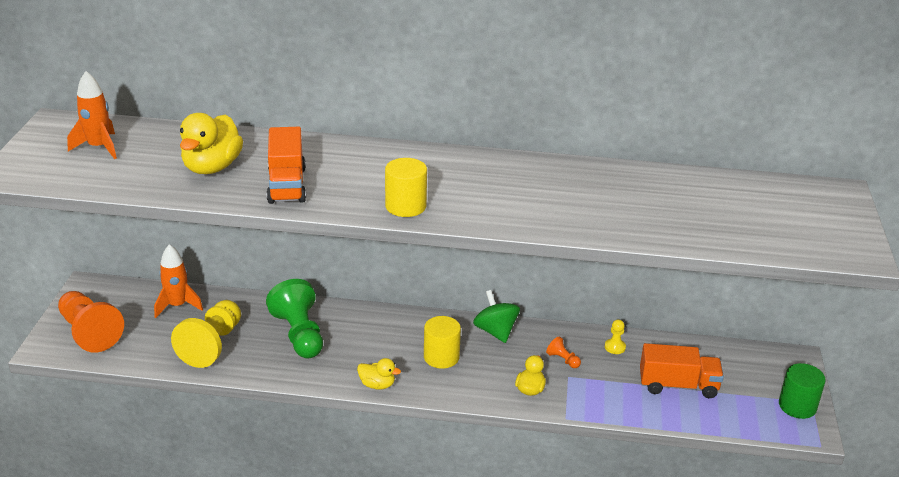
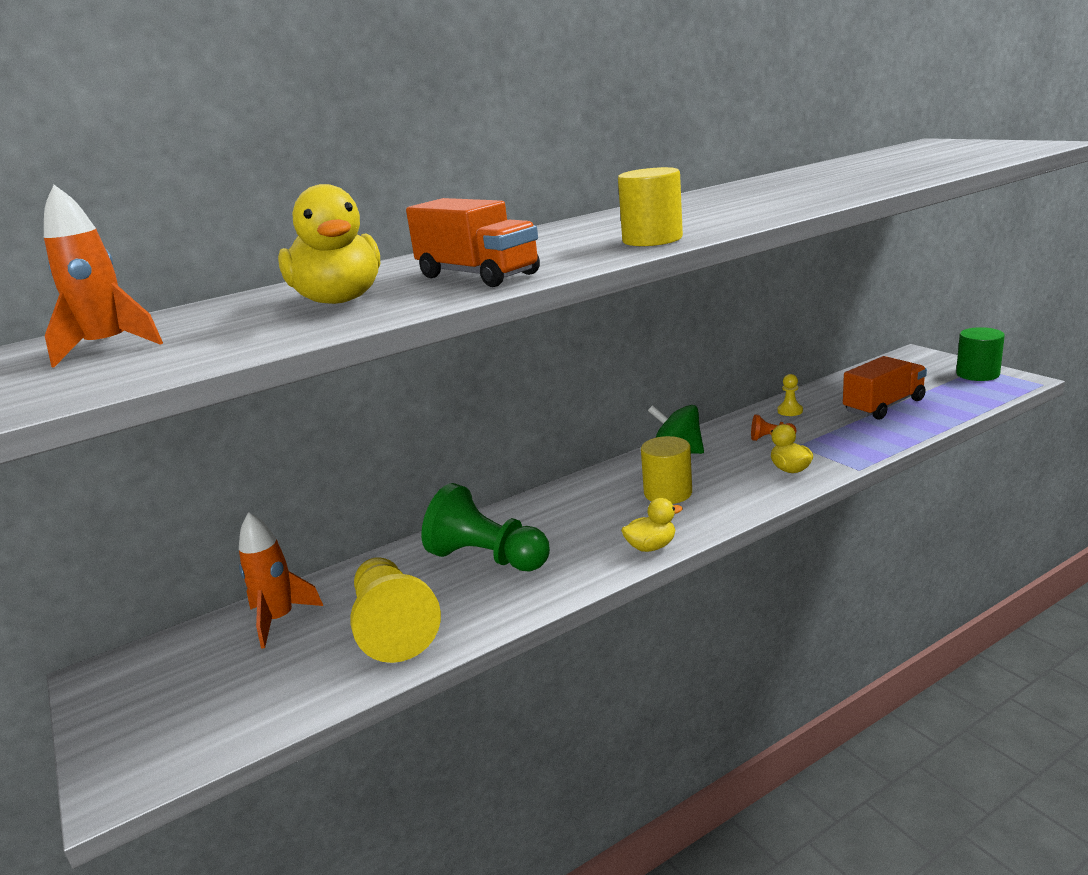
camera: 35 degrees left, 10 degrees down
(89, 332) = (176, 721): orange pawn -> none

